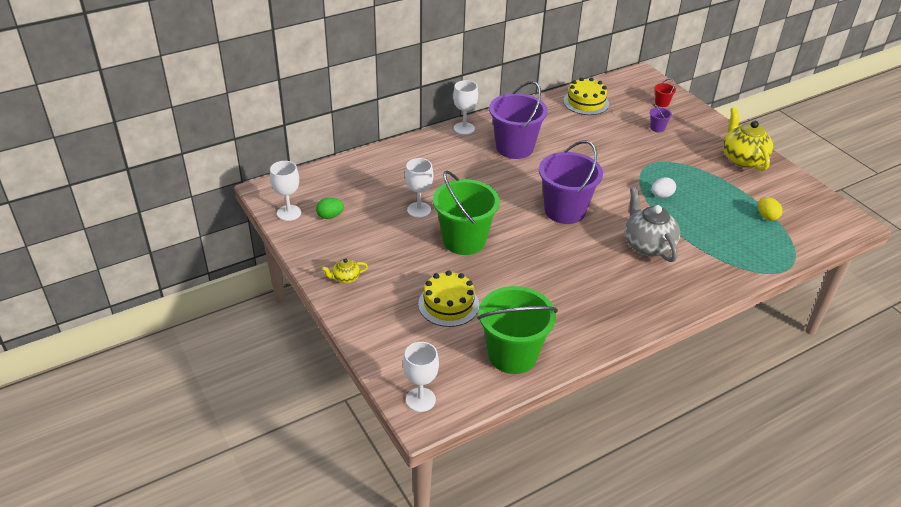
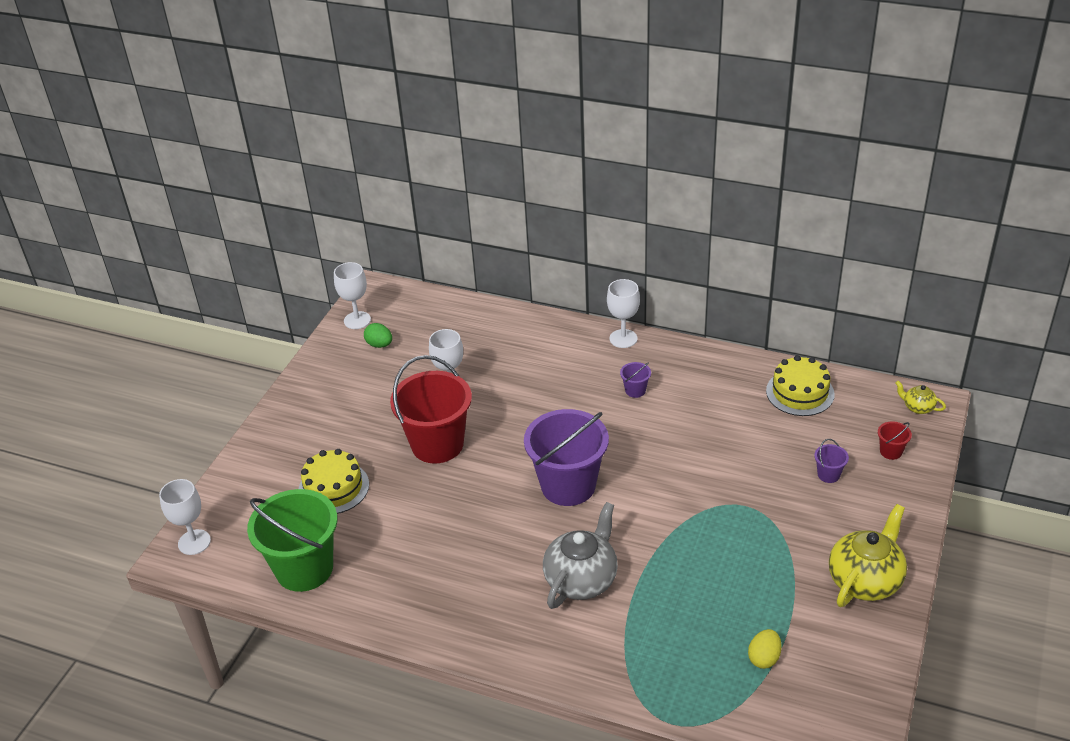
camera: 55 degrees right, 0 degrees up
(345, 278) = (305, 406): yellow teapot -> yellow teapot (918, 407)
(464, 240) = (437, 444): green bucket -> red bucket
(514, 148) = (635, 390): purple bucket -> purple bucket, size x0.40
(661, 195) = (690, 545): white egg -> none

